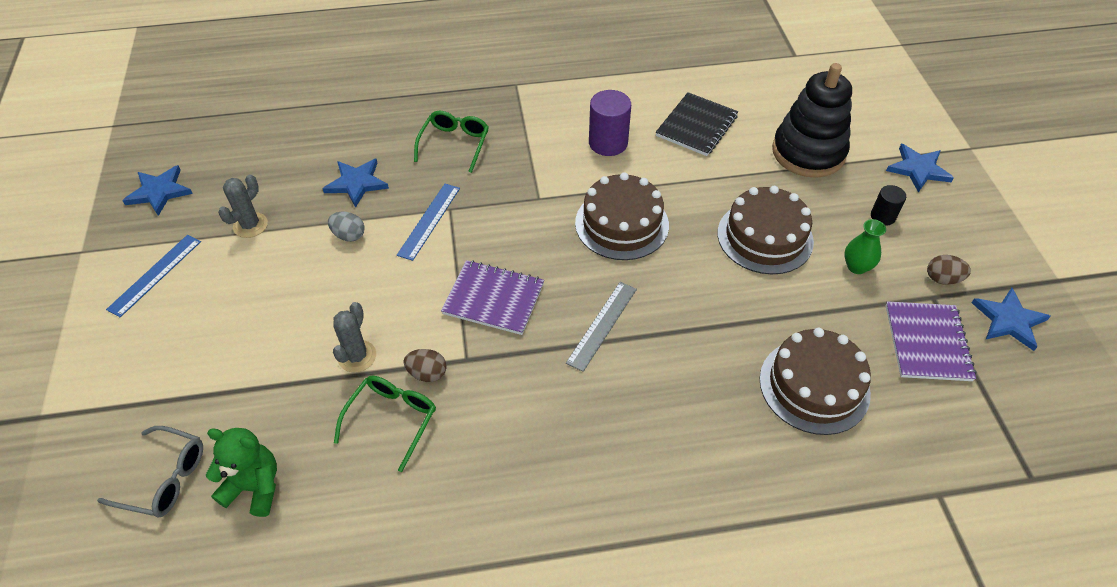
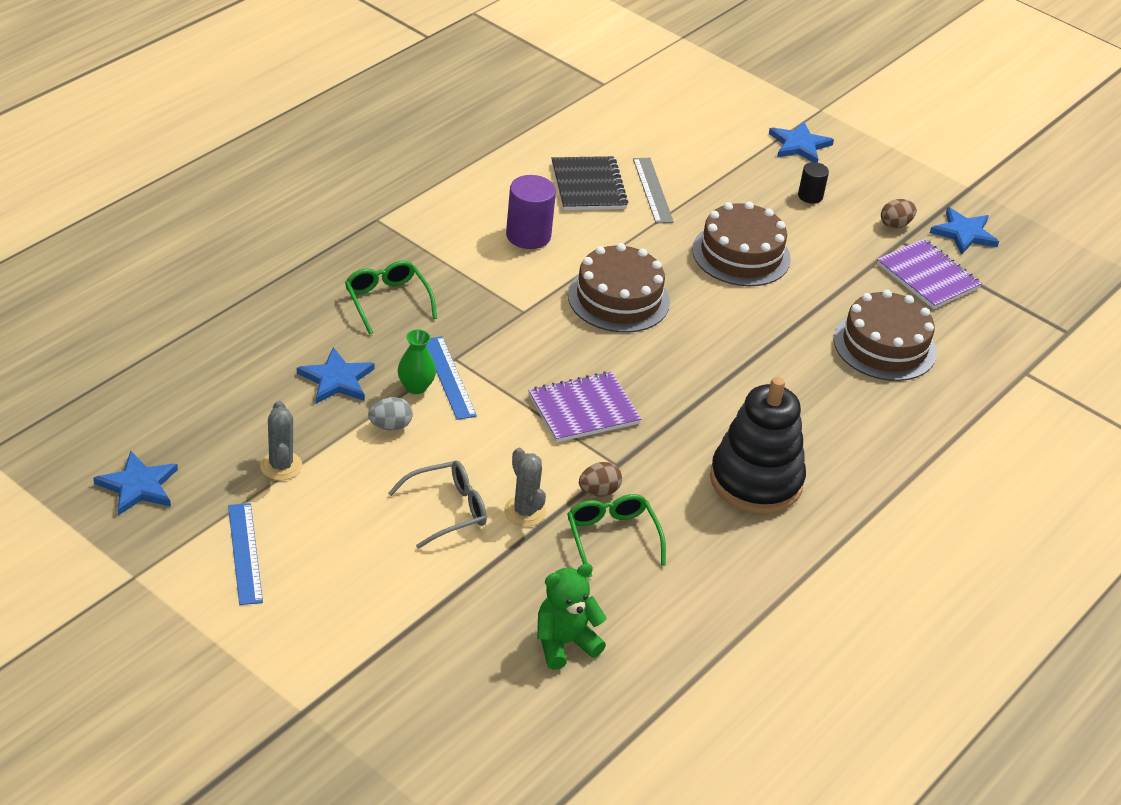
camera: 45 degrees left, 10 degrees down
(164, 478) = (482, 682): grey glasses -> grey glasses (447, 510)
(602, 325) = (692, 384): grey ruler -> grey ruler (652, 190)
(808, 152) = (703, 168): black stacking toy -> black stacking toy (756, 481)
(856, 266) = (829, 244): green vase -> green vase (415, 387)

